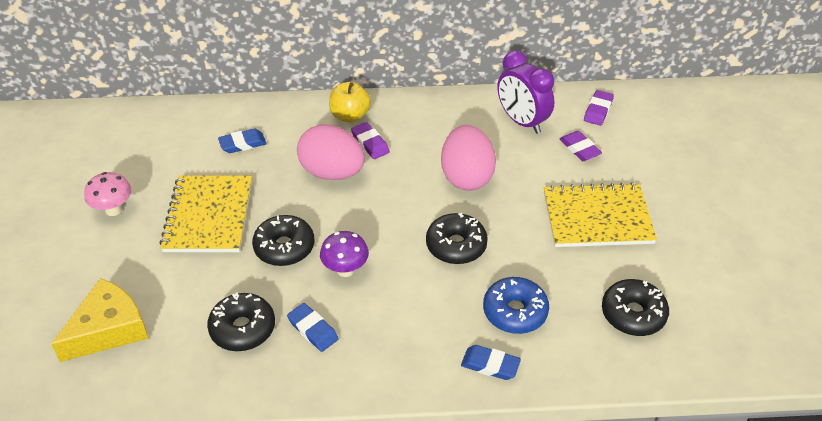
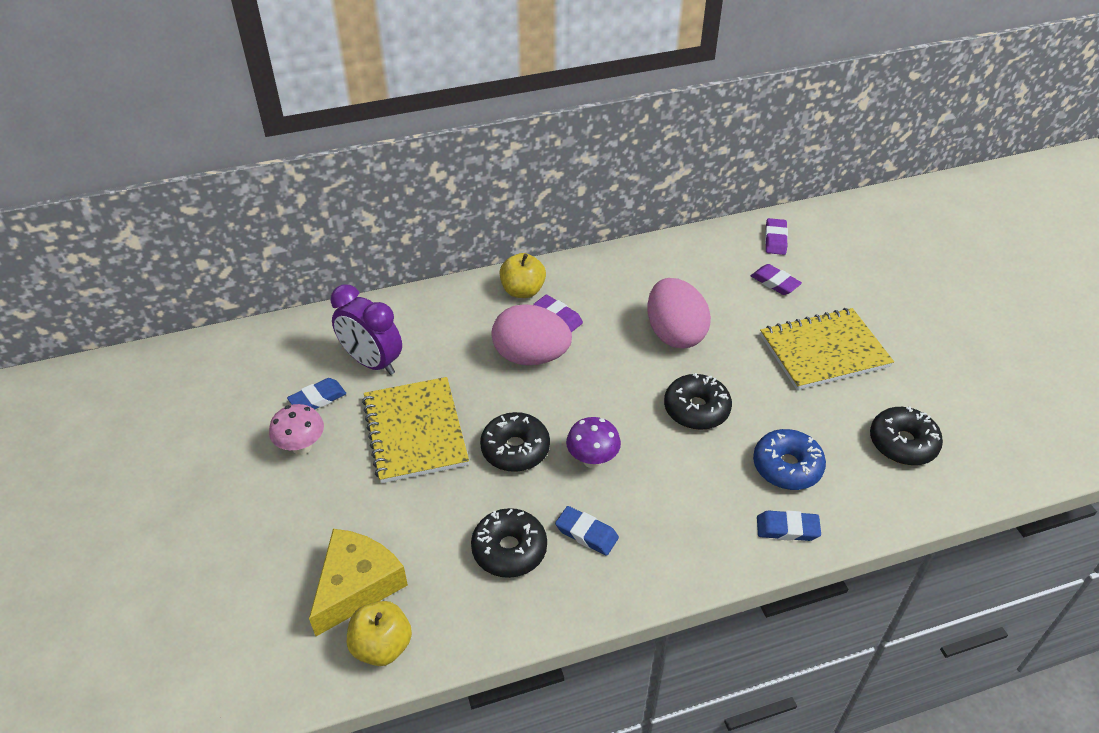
camera: 15 degrees left, 0 degrees up
(107, 382) = (382, 646): none -> yellow apple
(242, 144) = (418, 343): blue eraser -> blue eraser (317, 399)
(522, 121) = (705, 265): purple clock -> purple clock (372, 362)

